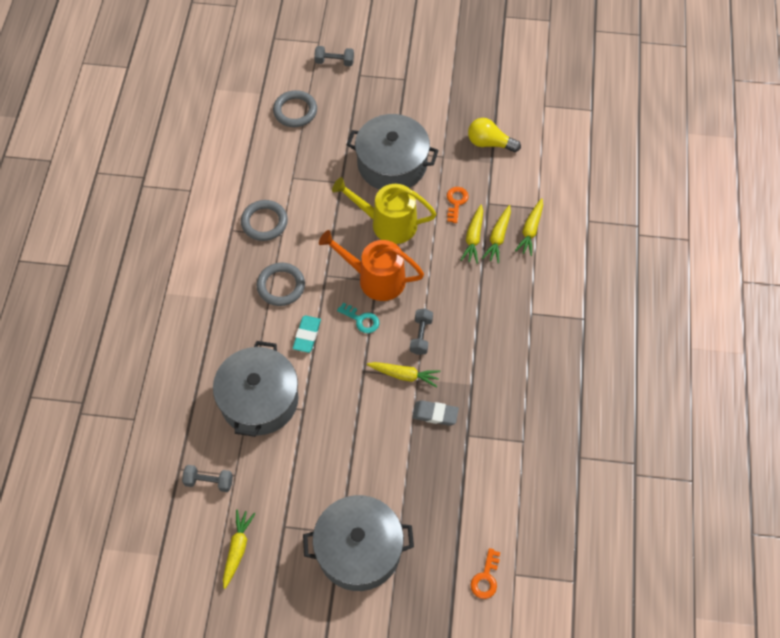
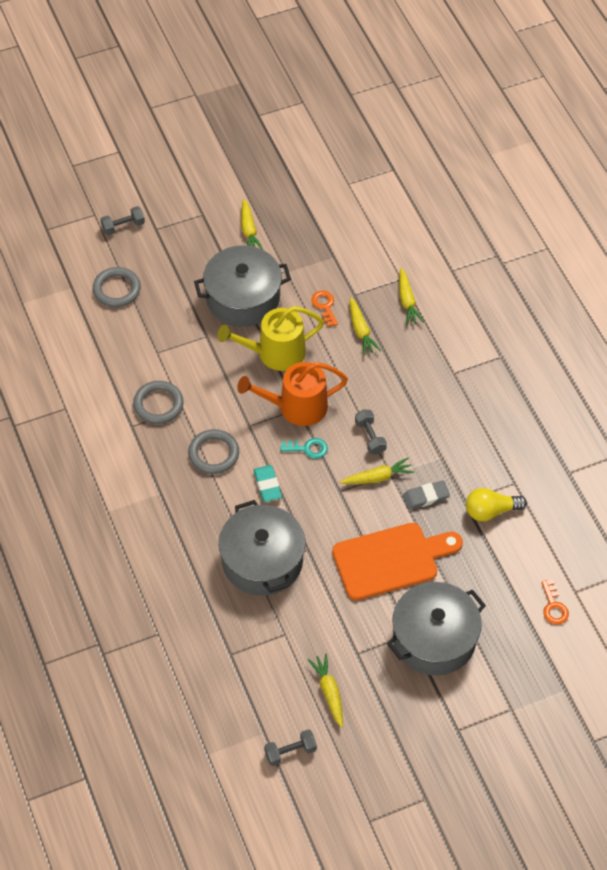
camera: 30 degrees left, 5 degrees down
(209, 482) = (265, 651): grey dumbbell -> grey dumbbell (290, 752)
(368, 456) = (391, 560): none -> orange cutting board
(489, 143) = (320, 239): yellow light bulb -> yellow light bulb (490, 511)
(498, 238) = (382, 321): yellow carrot -> yellow carrot (249, 231)

